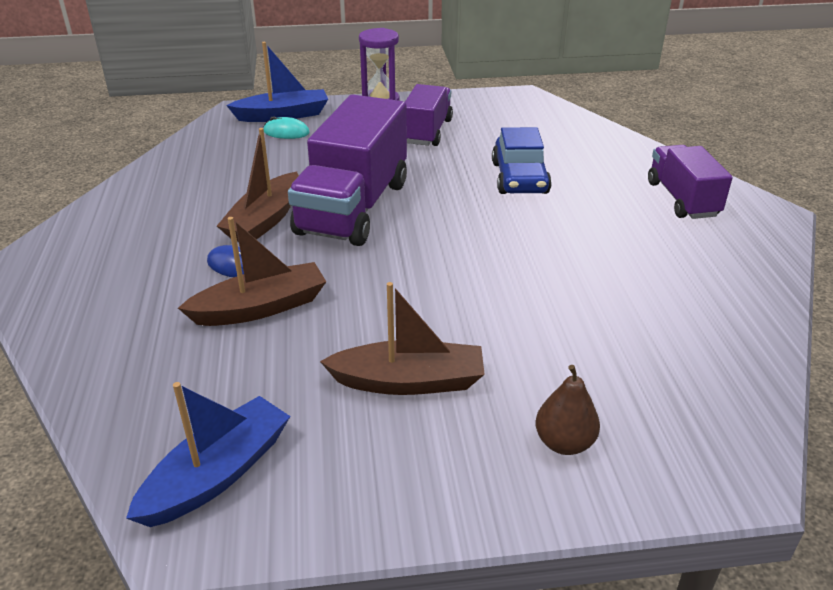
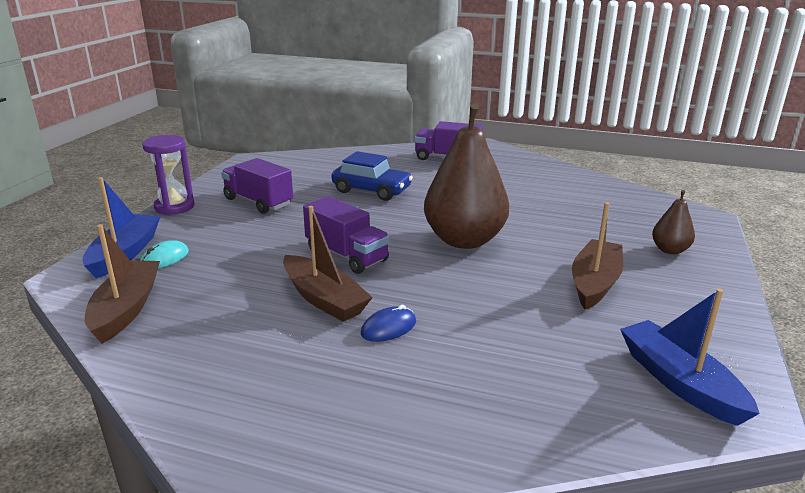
camera: 65 degrees left, 10 degrees down
(260, 307) = (467, 325): brown boat -> brown boat (126, 309)
(353, 207) = (346, 255): purple truck -> purple truck, size x0.60
(445, 266) = (464, 240): none -> brown pear

